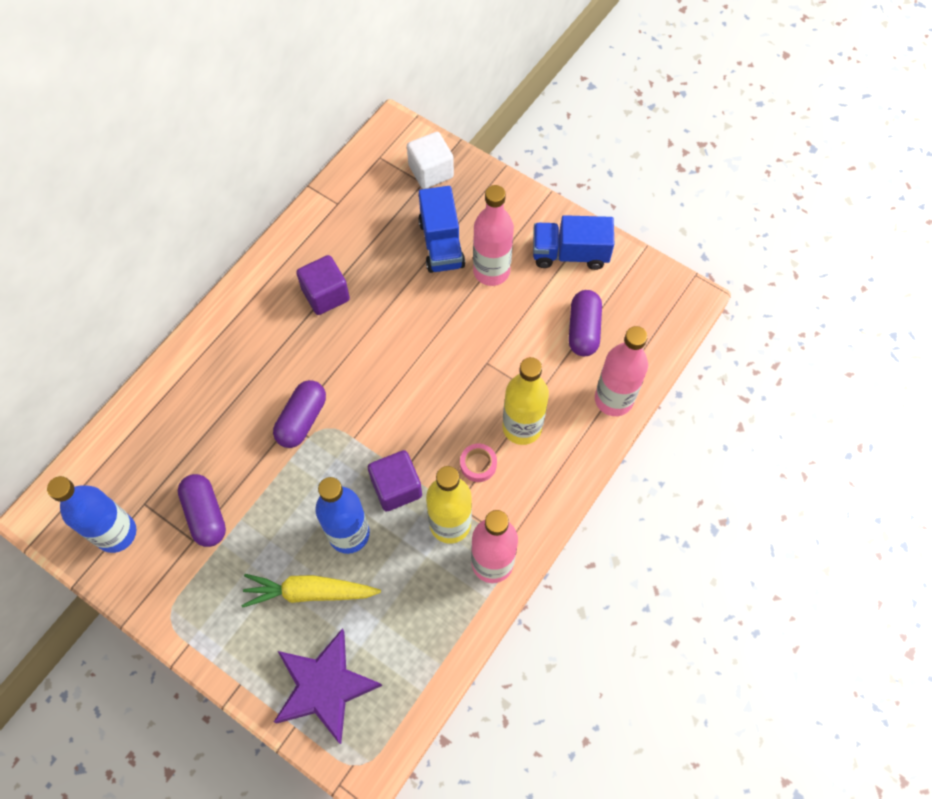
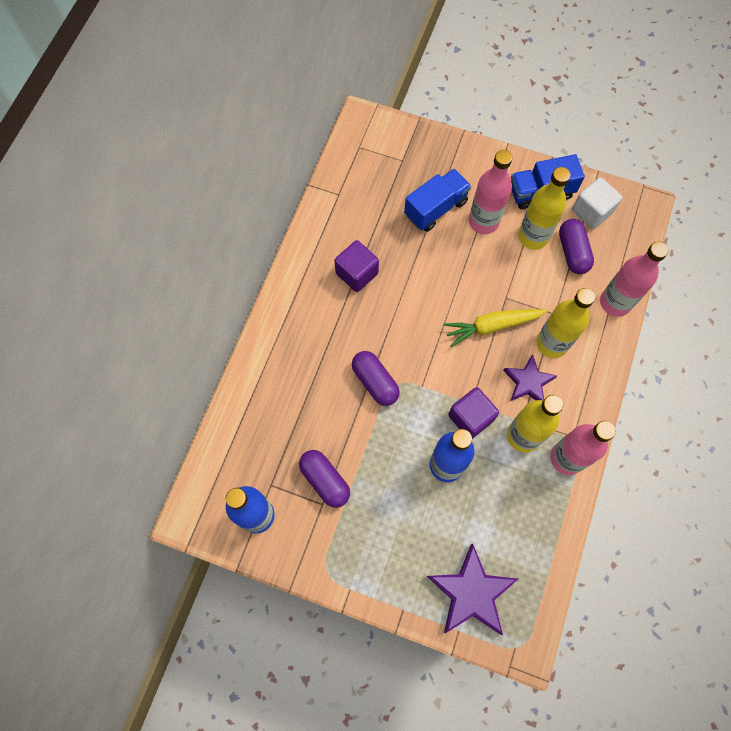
camera: 15 degrees left, 5 degrees up
(302, 420) = (375, 382): purple capsule -> purple capsule turned 45 degrees counterclockwise
(309, 592) = (431, 521): yellow carrot -> yellow carrot (491, 326)
(431, 171) = (405, 149): white cube -> white cube (591, 211)
(441, 244) = (435, 208): blue truck -> blue truck turned 105 degrees counterclockwise
(478, 464) = (528, 382): pink tape -> purple star
(543, 302) = (533, 237): none -> yellow bottle

